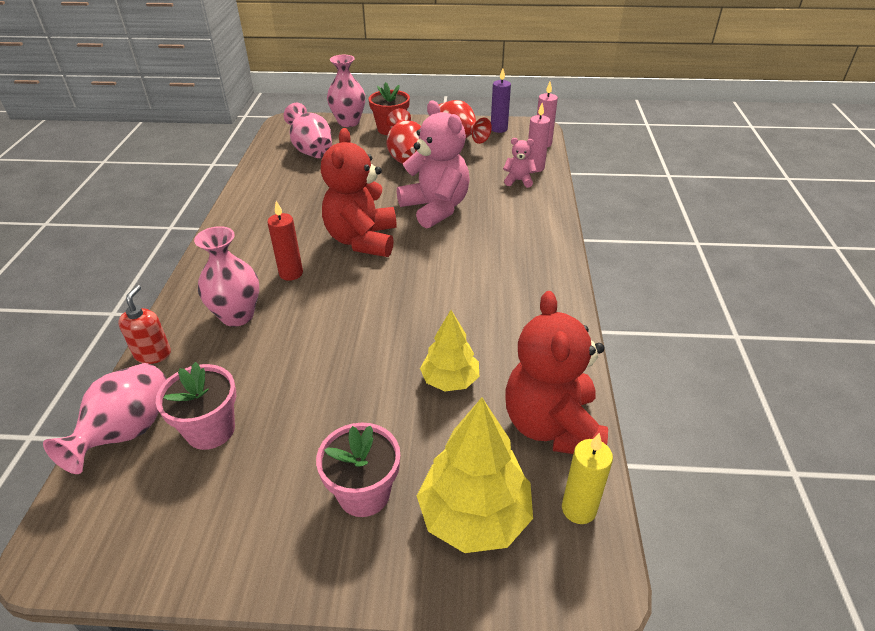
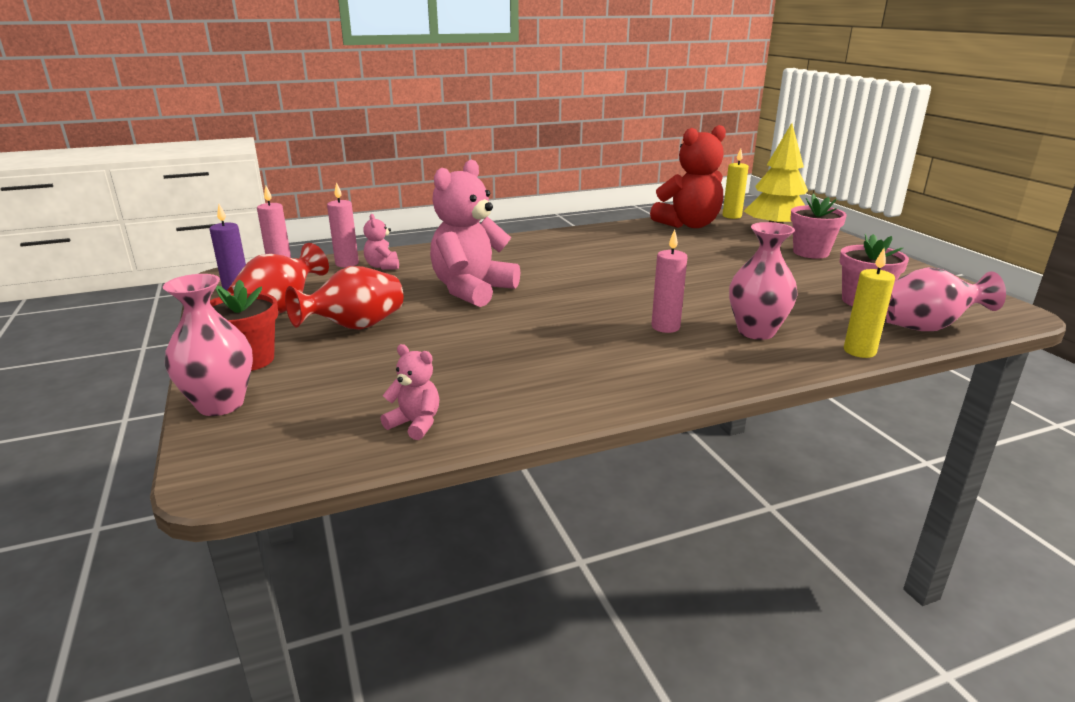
camera: 115 degrees left, 15 degrees down
(153, 354) = (859, 351): red soap dispenser -> yellow candle
(277, 162) = (415, 424): none -> pink teddy bear
(291, 273) = (665, 327): red candle -> pink candle
(312, 151) = (357, 405): pink vase -> none
(362, 240) = (568, 309): red teddy bear -> none
(450, 380) = (695, 249): yellow tree -> none

